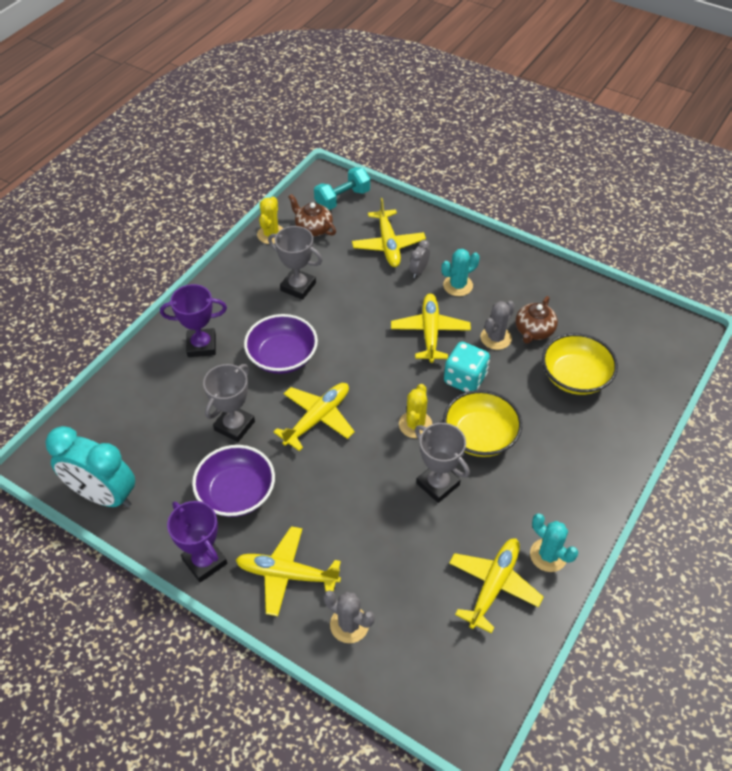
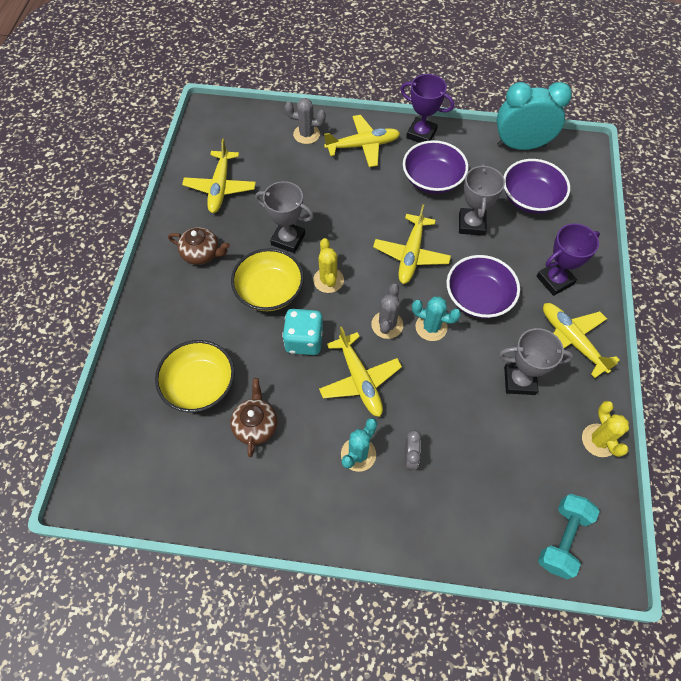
camera: 155 degrees right, 10 degrees up
(152, 429) = (530, 198): none -> purple bowl
(313, 228) = (561, 471): brown teapot -> brown teapot (202, 254)
(388, 244) = (464, 483): yellow plane -> yellow plane (572, 341)
(496, 338) = (292, 400): grey cactus -> grey cactus (387, 325)
(548, 555) = (186, 220): turquoise cactus -> turquoise cactus (431, 327)

